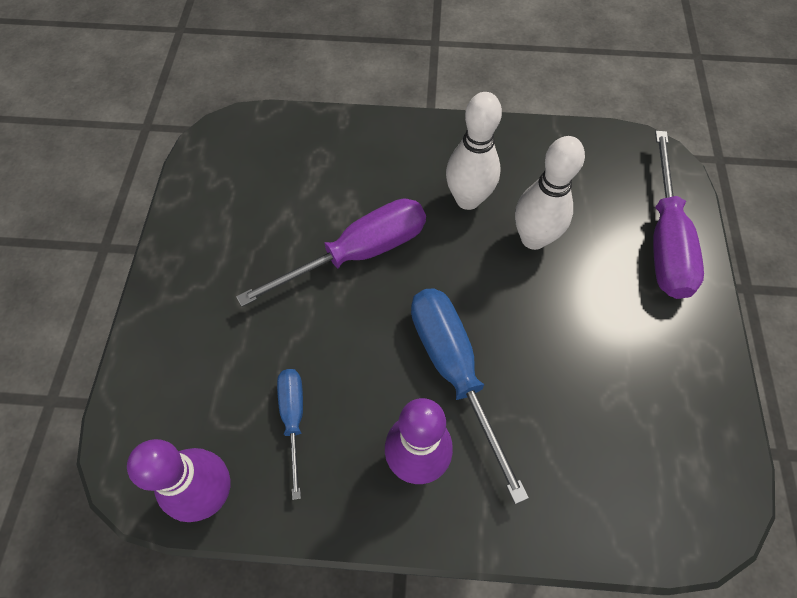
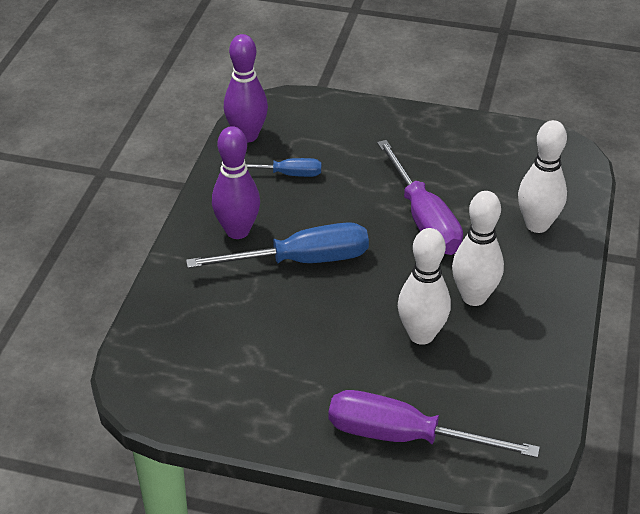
camera: 100 degrees right, 20 degrees down
(350, 154) = (537, 225): none -> white bowling pin

